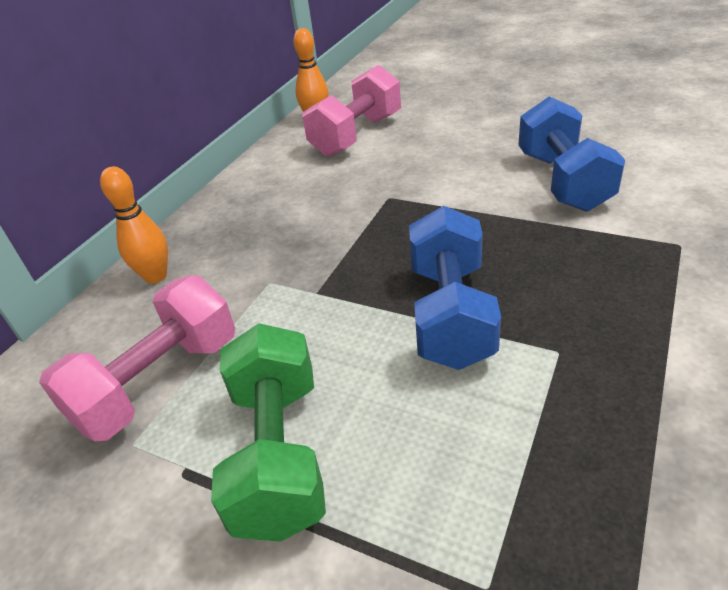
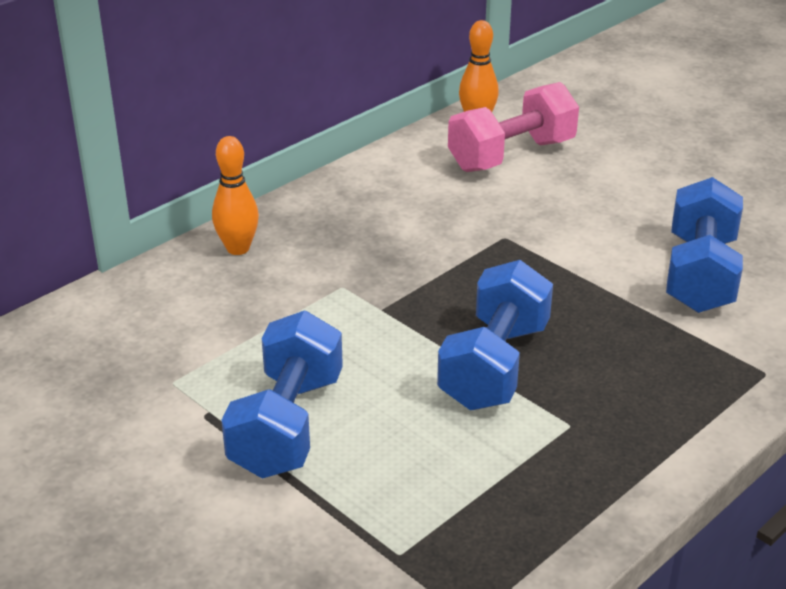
camera: 15 degrees right, 5 degrees down
(159, 382) = (209, 342): pink dumbbell -> none
(279, 454) = (287, 425): green dumbbell -> blue dumbbell

